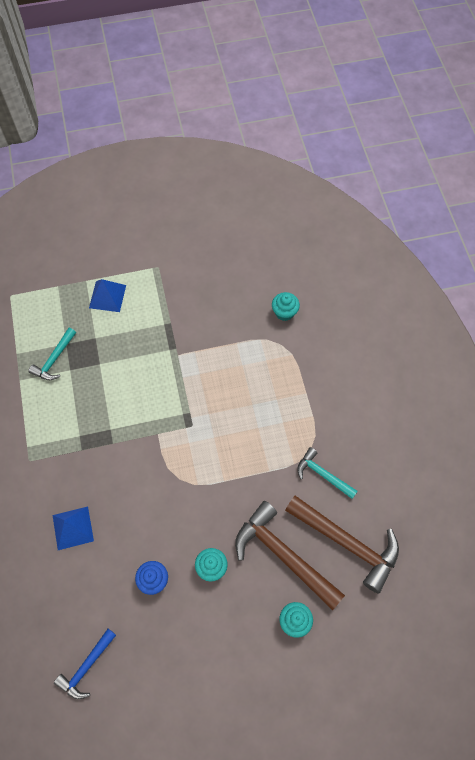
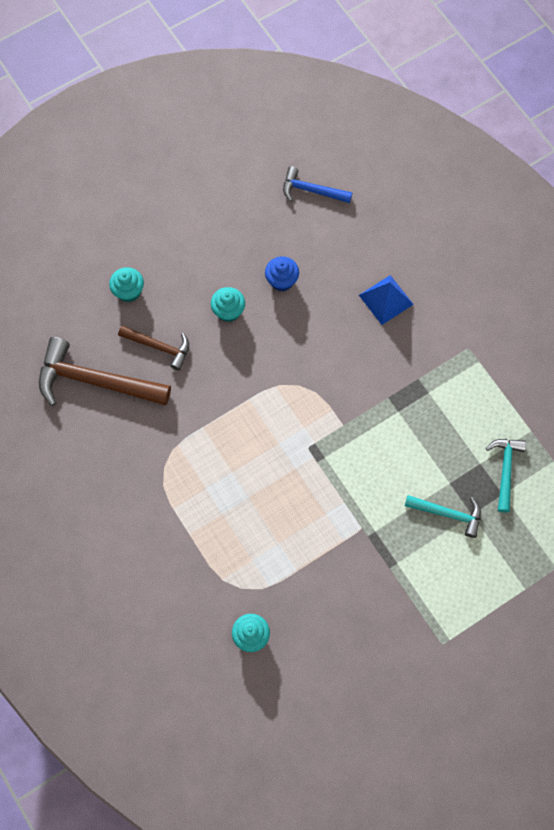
camera: 160 degrees right, 5 degrees up
(86, 667) = (311, 190): blue hammer -> blue hammer turned 90 degrees counterclockwise
(107, 296) = (486, 576): blue pyramid -> none
(283, 555) = (159, 347): brown hammer -> brown hammer, size x0.56
(323, 474) = (141, 444): turquoise hammer -> turquoise hammer (448, 514)

